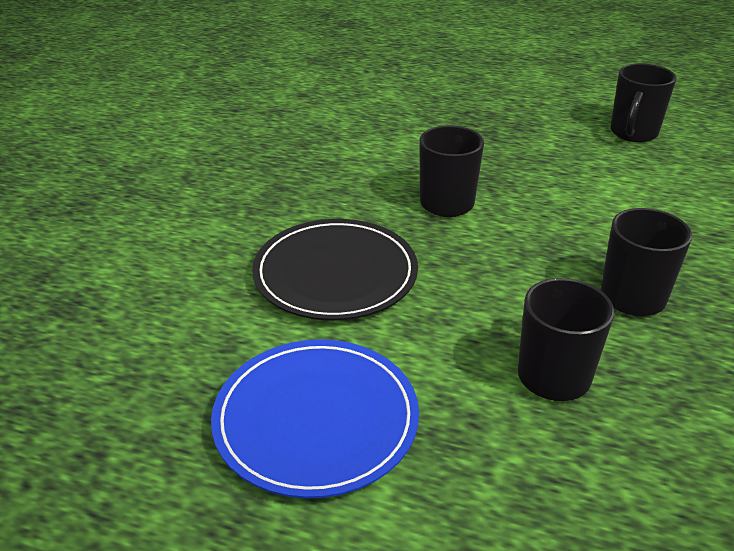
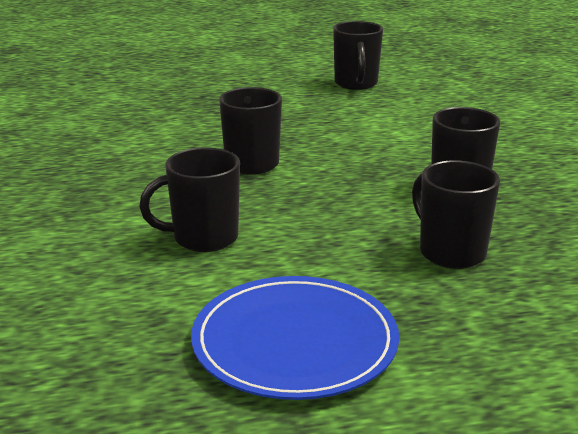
camera: 30 degrees left, 10 degrees down
(335, 274) = (203, 238): black plate -> black mug

